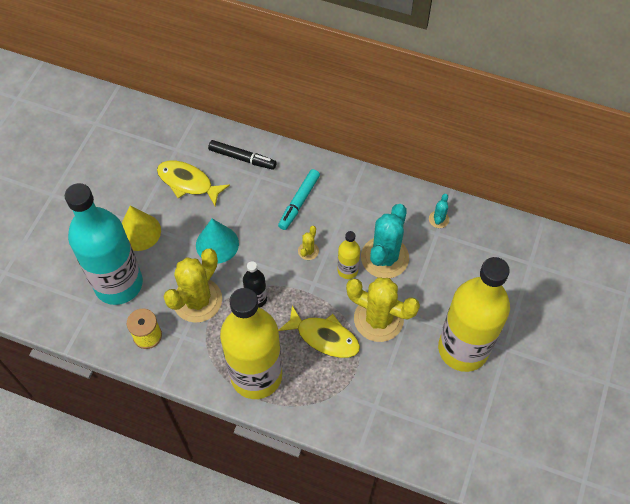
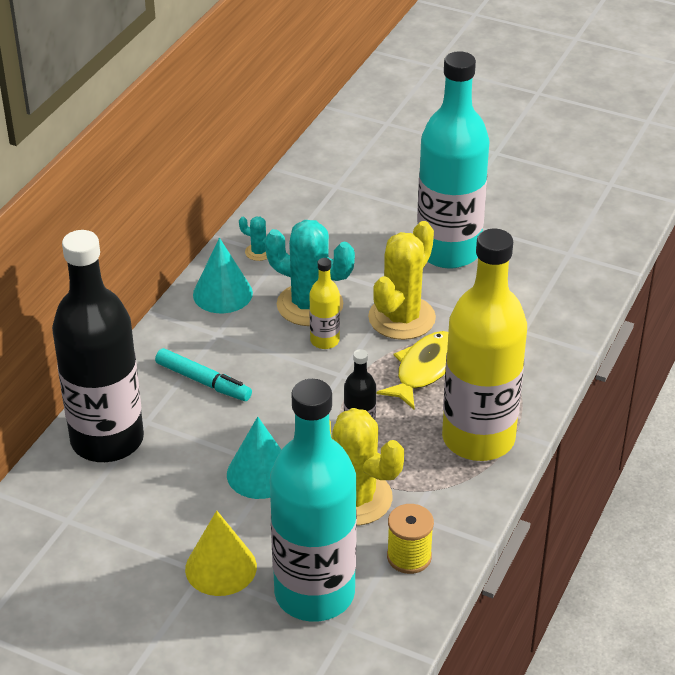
camera: 85 degrees left, 20 degrees down
(188, 182) = (138, 506): yellow fish -> none
(242, 158) = (107, 440): black marker -> black bottle
(308, 251) = (288, 377): yellow cactus -> none
(389, 202) = (222, 293): none -> turquoise cone
(463, 349) = (448, 251): yellow bottle -> turquoise bottle

